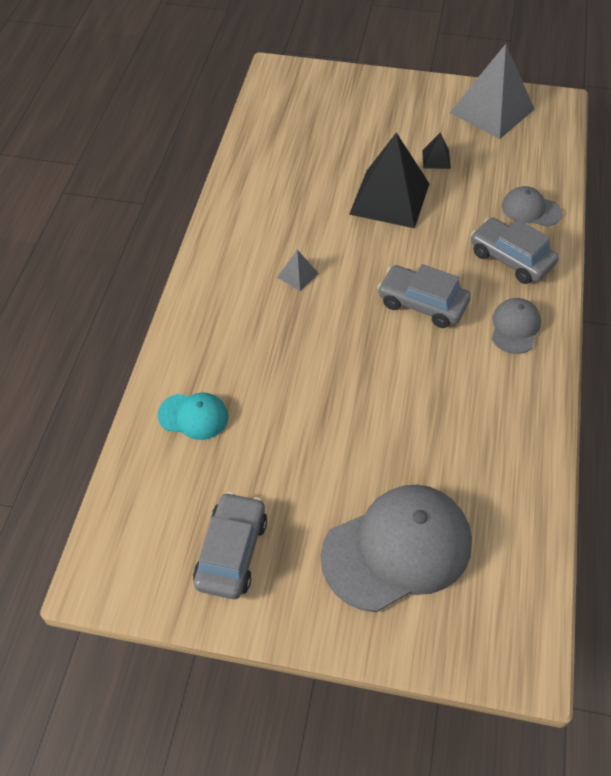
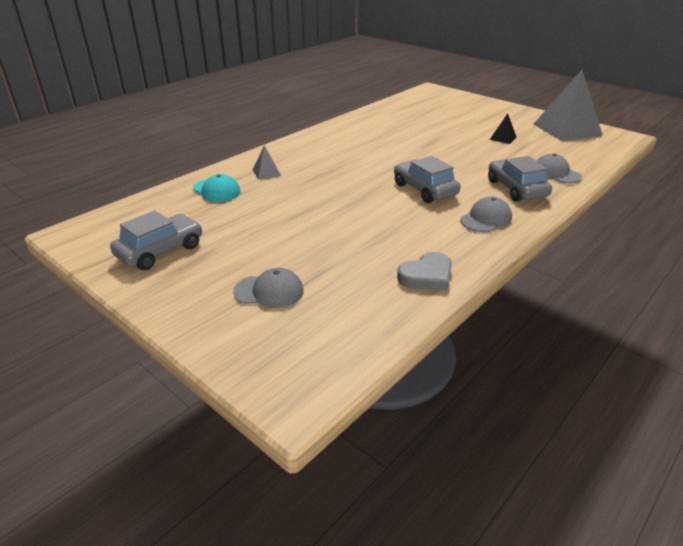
camera: 30 degrees right, 20 degrees down
(297, 275) = (352, 157): grey pyramid -> grey pyramid (266, 172)
(389, 198) = (451, 145): black pyramid -> none
(397, 549) = (269, 291): grey cap -> grey cap, size x0.50
(521, 447) = (427, 276): none -> grey heart

